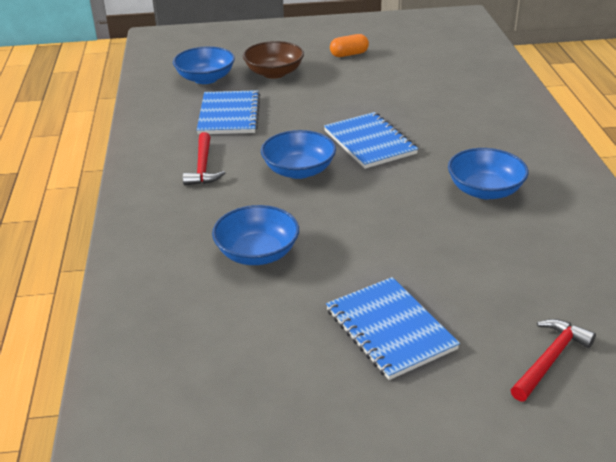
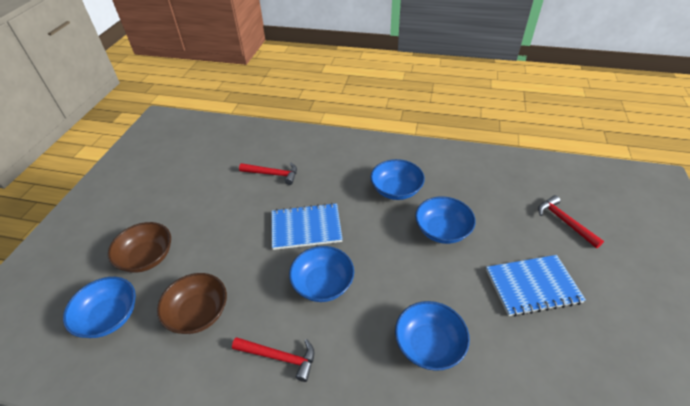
camera: 70 degrees left, 10 degrees up
(229, 115) = (198, 313): blue notebook -> brown bowl
(349, 54) = (159, 198): orange capsule -> none
(436, 102) = (272, 174): none -> red hammer
(438, 239) = (442, 230): none -> blue bowl

